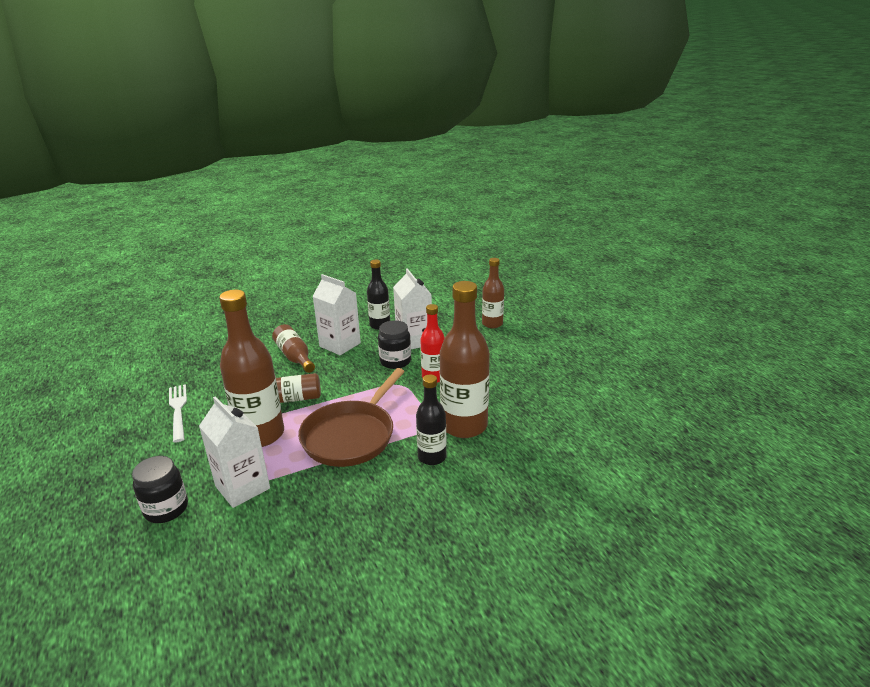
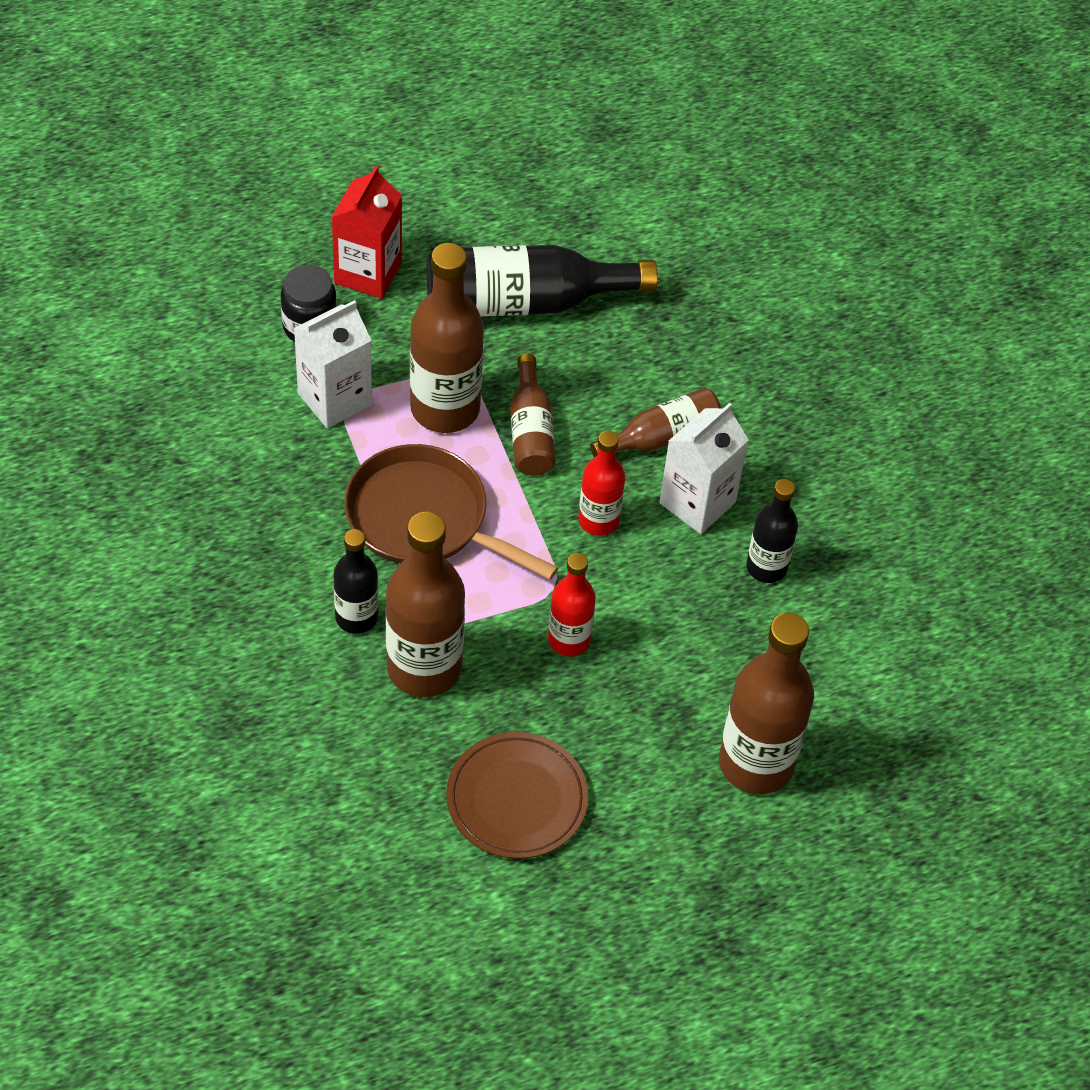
camera: 90 degrees right, 25 degrees up
(122, 483) = (368, 273): none -> red carton
(178, 410) = (524, 302): white fork -> black bottle
(352, 373) = (598, 520): none -> red bottle
(395, 361) = (629, 586): black jar -> none
(414, 341) = (700, 620): white carton -> none
(492, 324) = (756, 763): brown bottle -> brown bottle, size x1.73
(539, 387) = (516, 799): none -> brown plate

